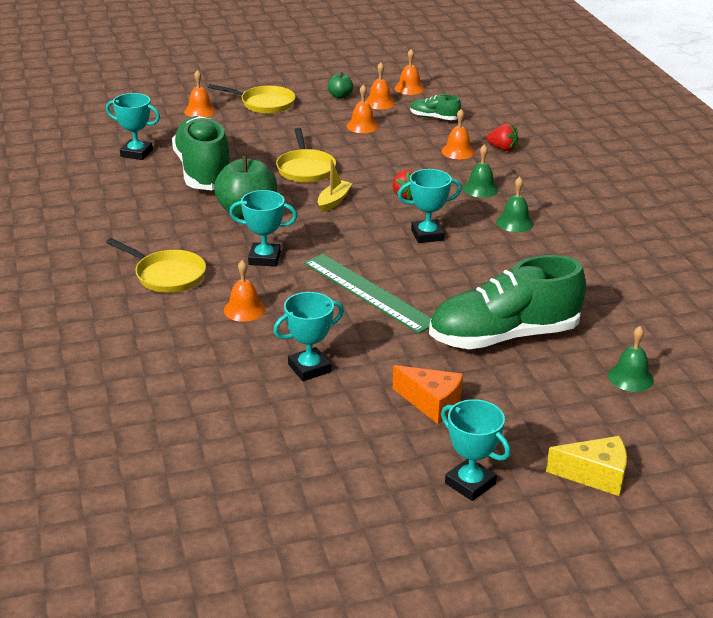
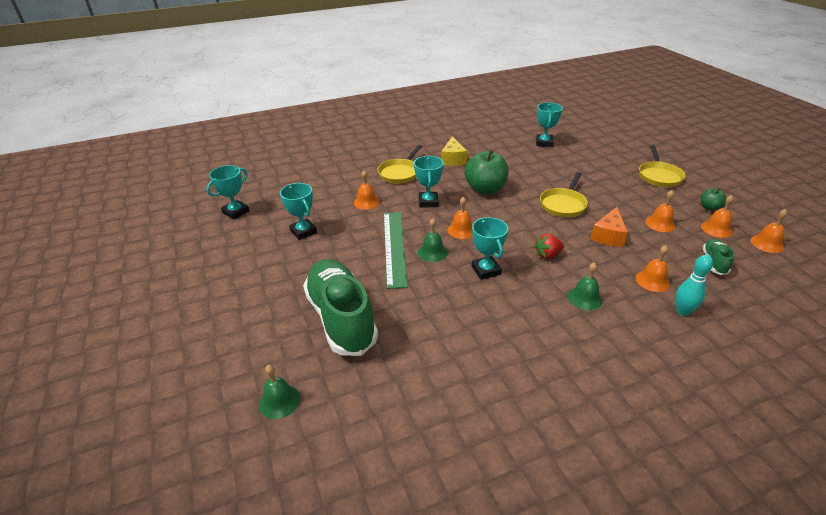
camera: 85 degrees right, 5 degrees up
(200, 111) = (623, 154): orange bell -> orange bell (461, 230)
(203, 172) = (533, 167): green shoe -> none
(305, 169) = (563, 204): yellow pan -> yellow pan turned 45 degrees counterclockwise
(334, 201) = (519, 221): yellow boat -> none
(368, 292) = (394, 247): green ruler -> green ruler turned 45 degrees counterclockwise
(432, 403) = (260, 284): orange cheese -> orange cheese (608, 236)
(470, 483) = (172, 305): turquoise trophy -> turquoise trophy (236, 212)
(502, 148) = (683, 311): red strawberry -> turquoise bowling pin
(515, 222) = (530, 322): green bell -> green bell (432, 252)
(595, 475) = (158, 371): yellow cheese -> yellow cheese (453, 159)

